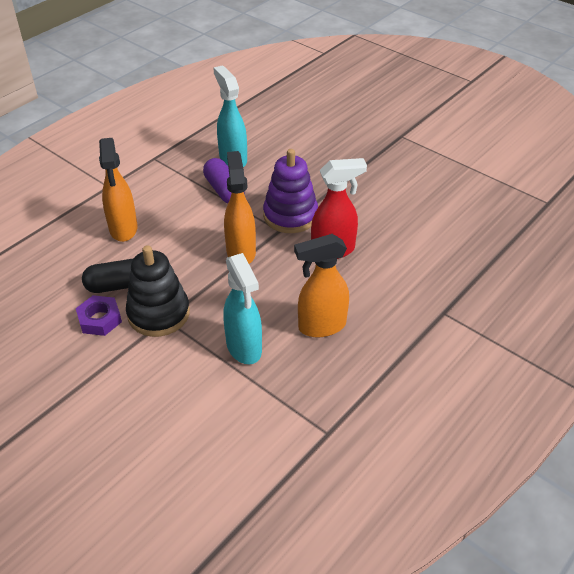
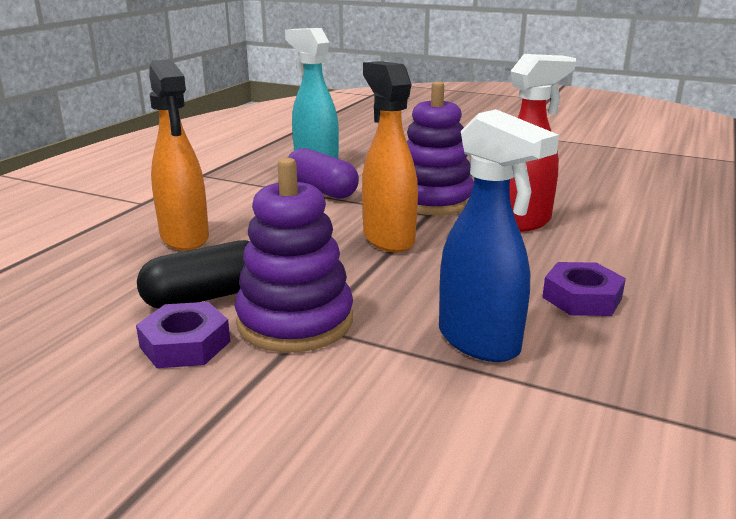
camera: 15 degrees left, 20 degrees down
(158, 313) = (295, 321): black stacking toy -> purple stacking toy
(244, 348) = (479, 342): turquoise spray bottle -> blue spray bottle
(321, 326) = (582, 298): orange spray bottle -> purple nut

